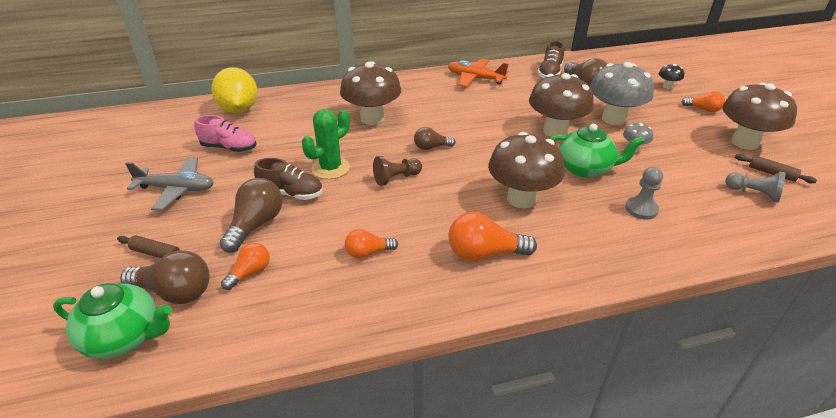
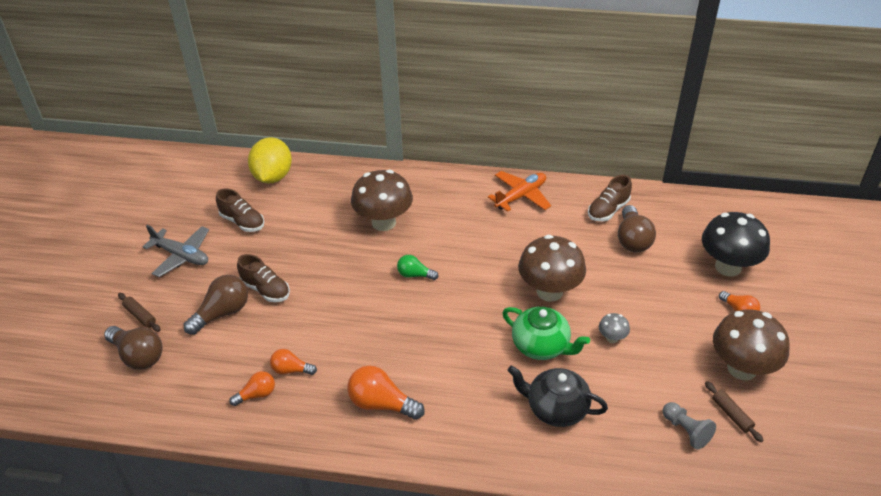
camera: 25 degrees right, 5 degrees up
(124, 337) = (91, 381): green teapot -> none
(229, 148) = (242, 222): pink shoe -> brown shoe
(250, 273) = (196, 357): orange light bulb -> orange light bulb (257, 394)
(330, 168) = (312, 272): green cactus -> none
(396, 178) = (361, 301): brown pawn -> none
(431, 147) = (415, 275): brown light bulb -> green light bulb
(475, 78) = (521, 196): orange plane -> orange plane turned 90 degrees clockwise
(521, 199) = (454, 360): brown mushroom -> none
(613, 119) = (624, 294): grey mushroom -> none
(641, 209) = (556, 409): grey pawn -> black teapot
(667, 86) = (728, 267): black mushroom -> black mushroom, size x2.26

